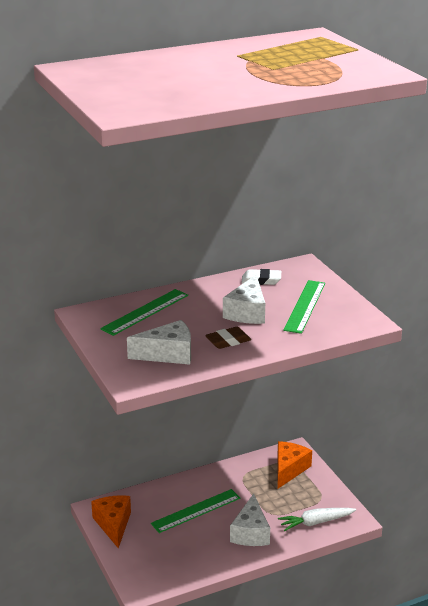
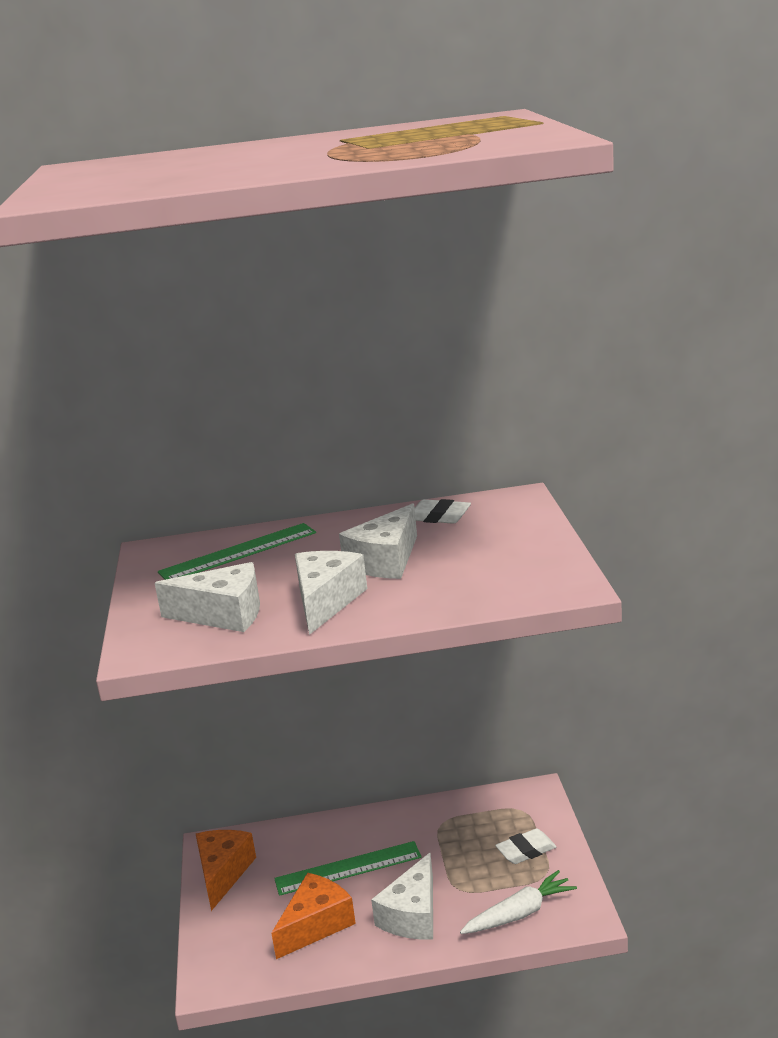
camera: 20 degrees right, 5 degrees down
(228, 341) = (326, 601): brown eraser -> white cheese
(289, 469) = (515, 821): orange cheese -> orange cheese (316, 925)
(303, 486) = (526, 850): none -> white eraser
(305, 306) = (481, 557): green ruler -> none
(315, 522) = (520, 913): white carrot -> white carrot turned 150 degrees clockwise

